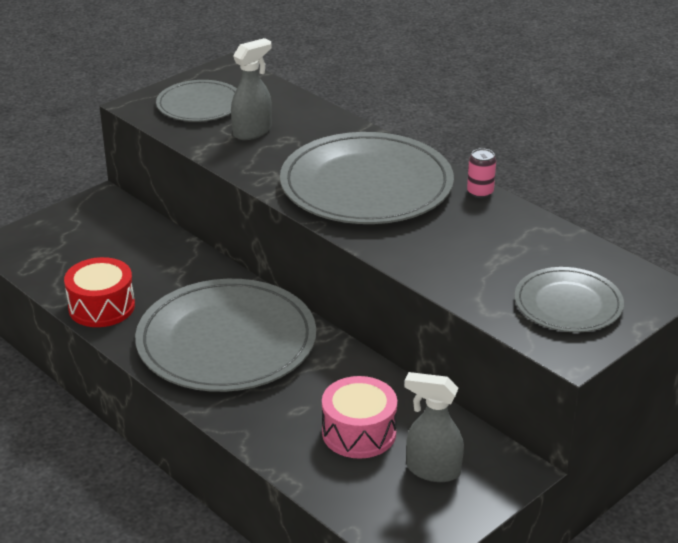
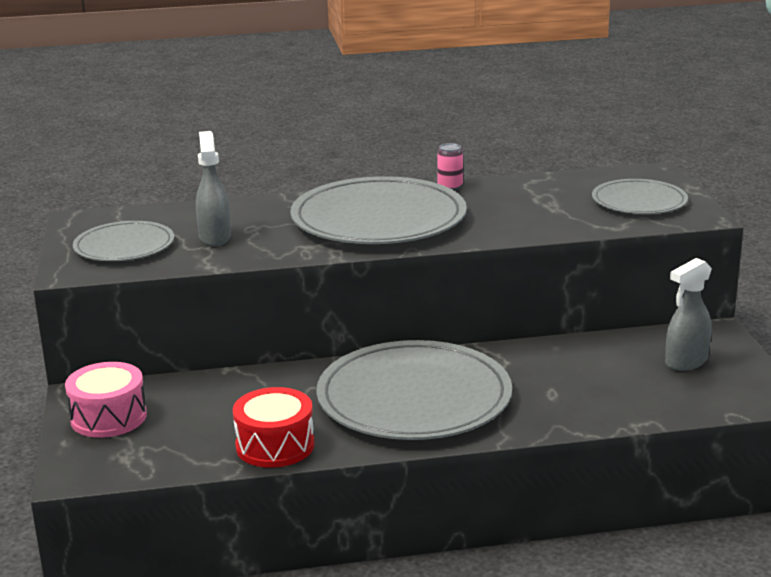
camera: 55 degrees left, 10 degrees down
(359, 432) = (609, 377): pink drum -> pink drum (108, 417)

